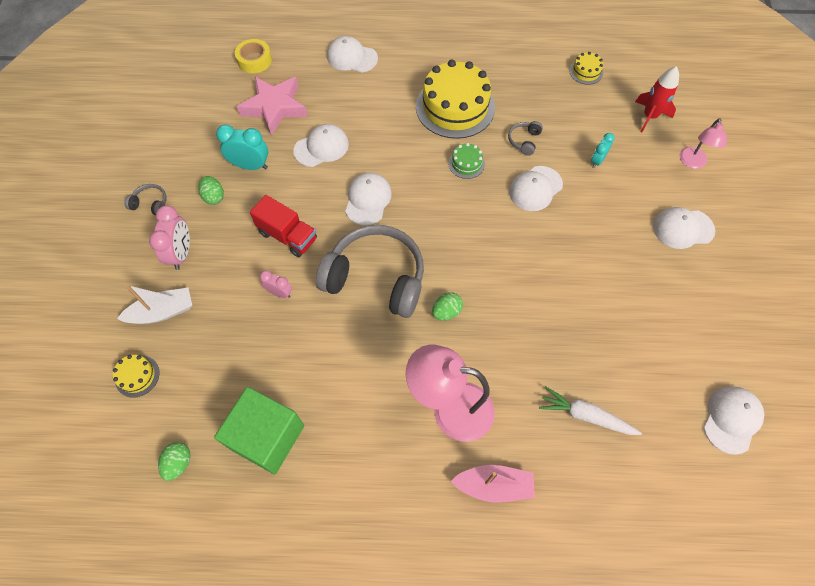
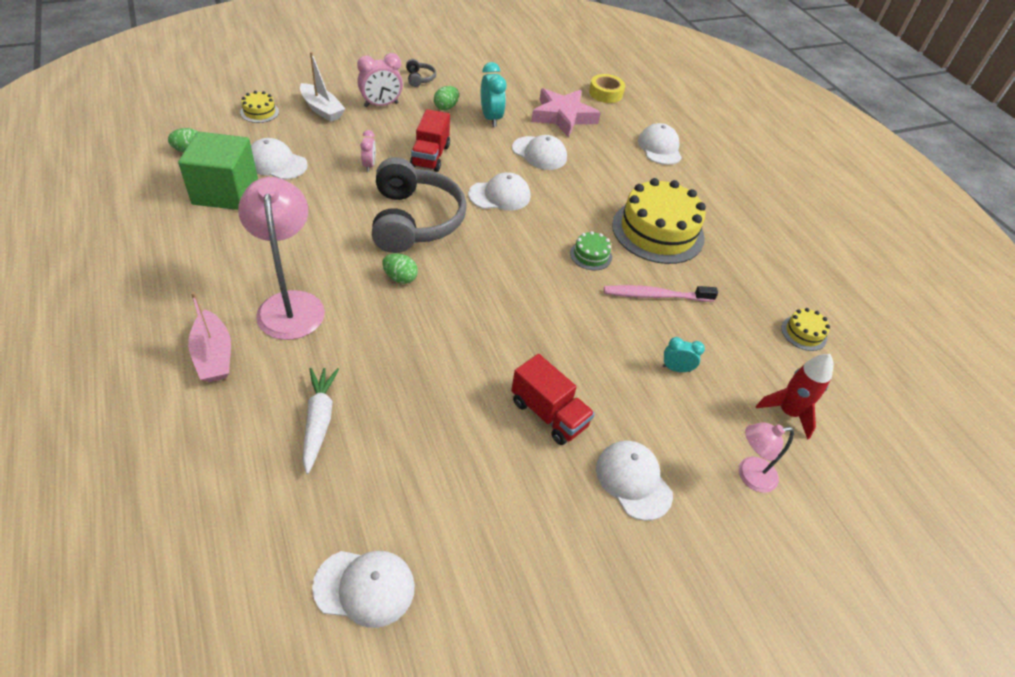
camera: 60 degrees right, 15 degrees down
(524, 141) = (655, 296): grey headphones -> pink toothbrush
(535, 188) = (596, 318): white cap -> white cap (276, 163)
(617, 256) = (548, 414): none -> red truck

